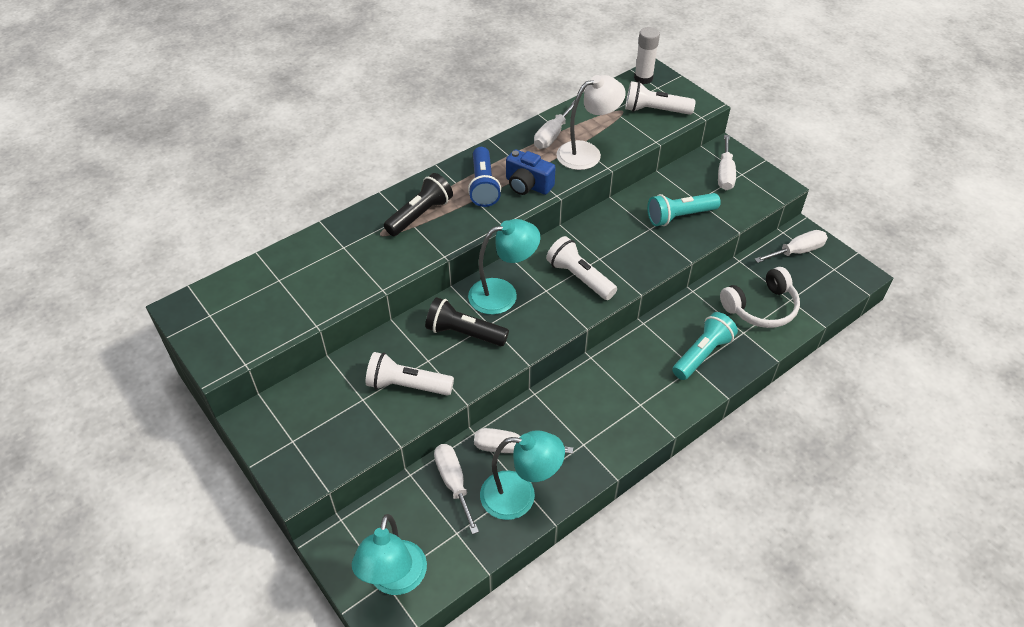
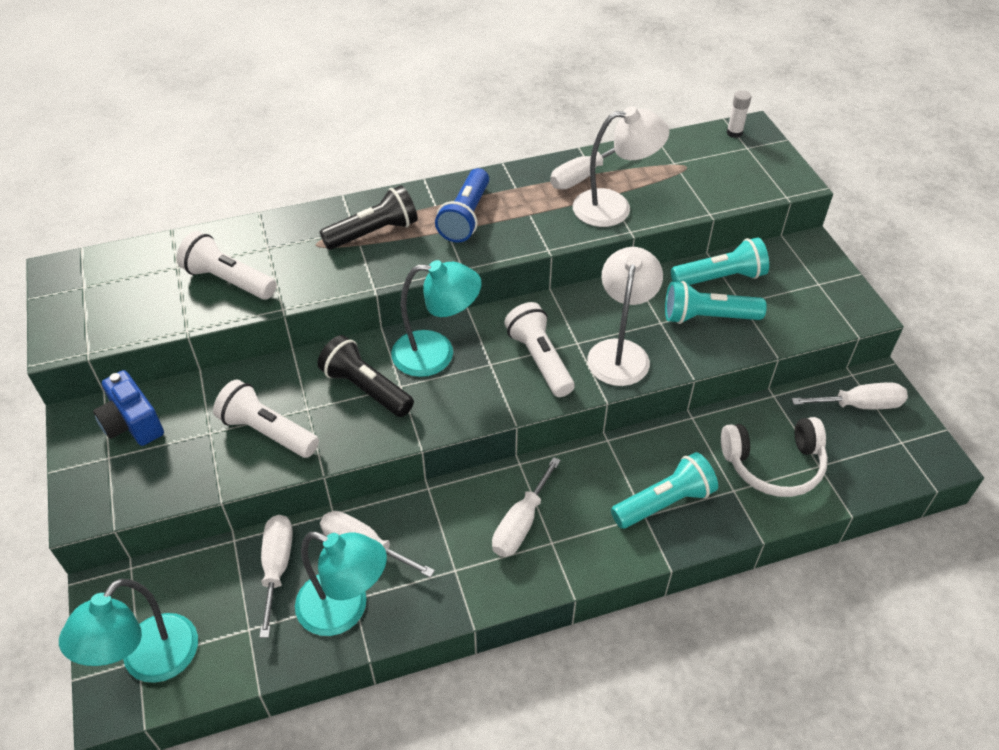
camera: 20 degrees right, 0 degrees up
(527, 185) = (519, 229): blue camera -> blue camera (132, 423)
(632, 257) = (620, 352): none -> white lamp
(643, 78) = (734, 133): white glue stick -> white glue stick, size x0.64
(655, 110) = (728, 175): white flashlight -> white flashlight (228, 280)
(674, 186) = (720, 278): none -> turquoise flashlight
(725, 174) = (795, 278): white screwdriver -> white screwdriver (521, 523)

